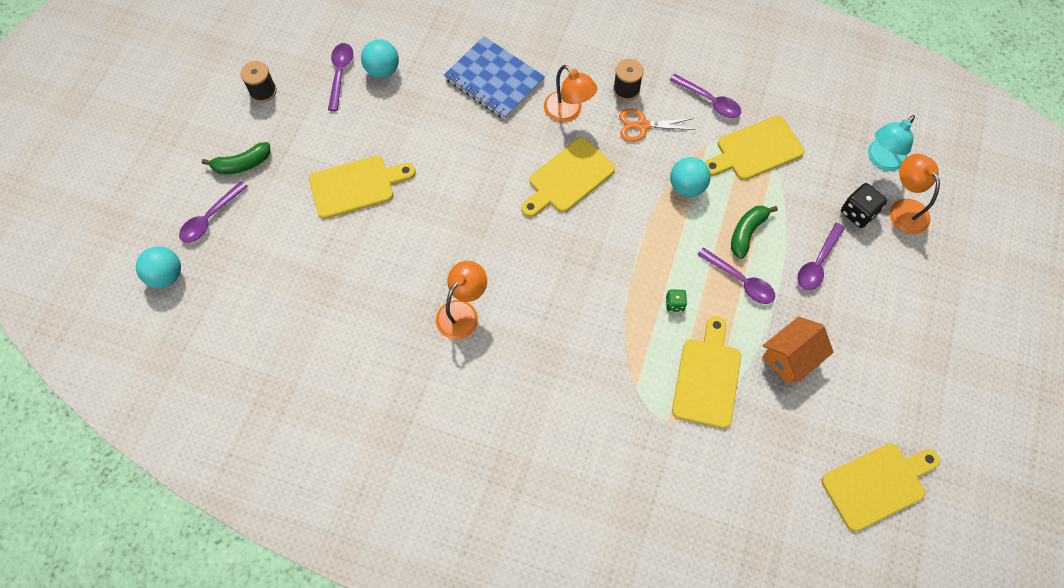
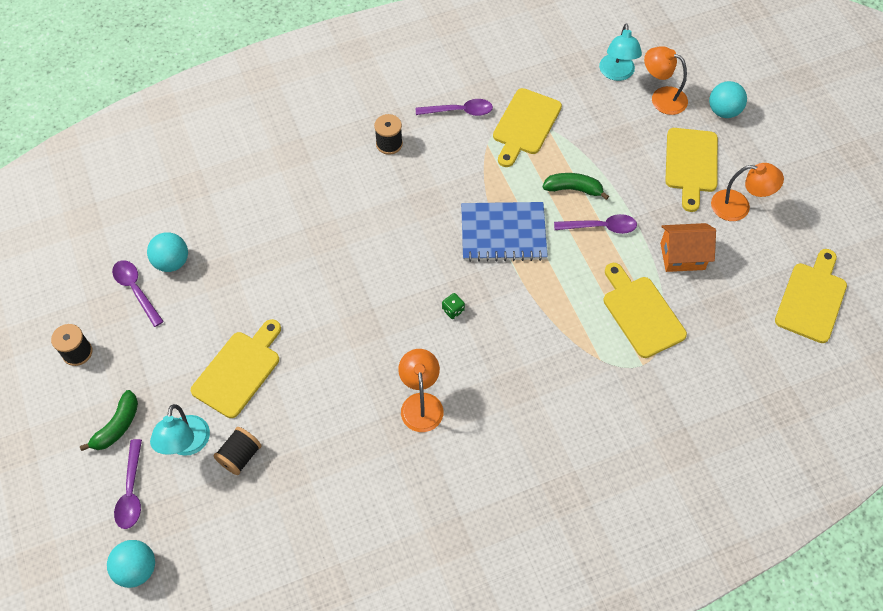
camera: 40 degrees left, 5 degrees down
(274, 213) = (186, 445): none -> turquoise lamp
(301, 250) = (240, 456): none -> black spool
(494, 79) = (276, 206): blue notebook -> blue notebook (503, 233)
(568, 112) = (360, 191): orange lamp -> orange lamp (739, 207)
(568, 178) = (407, 242): yellow cutting board -> yellow cutting board (691, 164)
(642, 126) = (427, 163): orange scissors -> none
(674, 304) = (571, 278): green dice -> green dice (453, 310)
(687, 187) = (501, 186): turquoise ball -> turquoise ball (723, 111)
(747, 232) = (573, 189): green banana -> green banana turned 105 degrees clockwise
(790, 358) = (682, 256): orange house -> orange house turned 75 degrees clockwise
(817, 263) = (640, 176): purple spoon -> none
(858, 213) = (634, 122): black dice -> none

